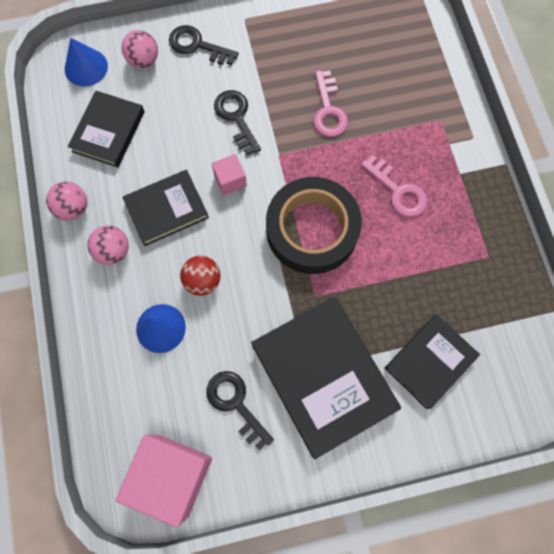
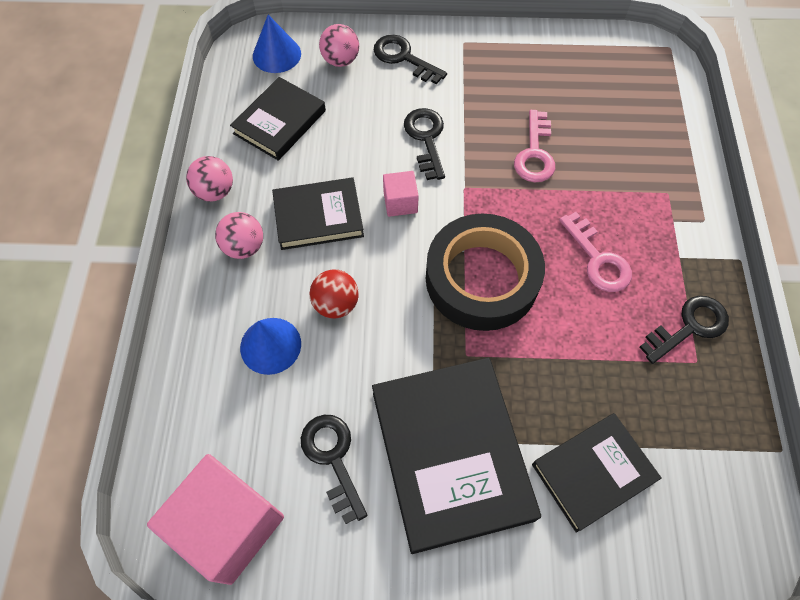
camera: 15 degrees right, 10 degrees down
(477, 229) = (689, 327): none -> black key

